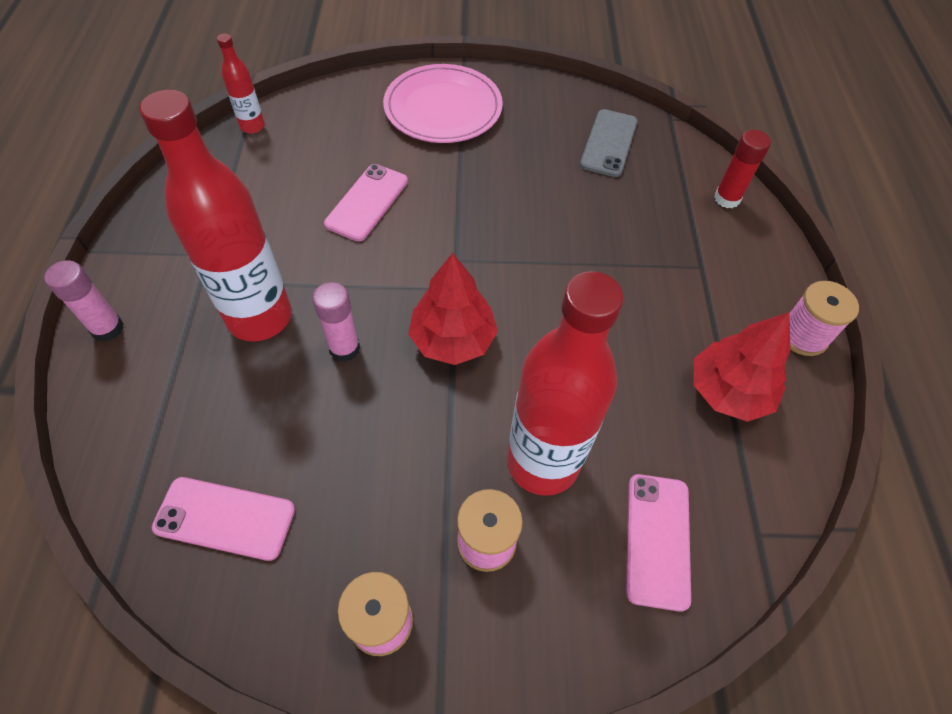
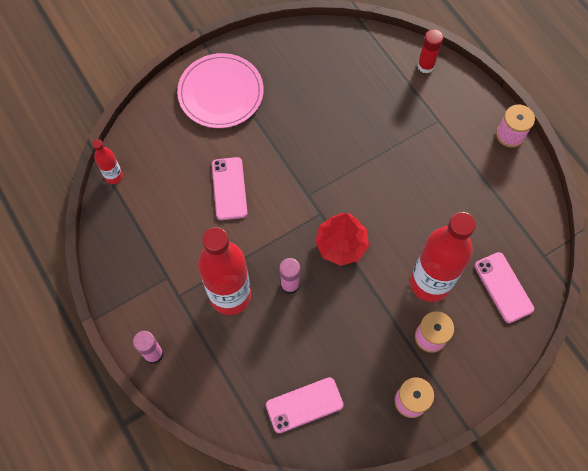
camera: 30 degrees left, 10 degrees up
(609, 143) = (337, 63): grey phone -> none
(728, 391) = (492, 190): red tree -> none

